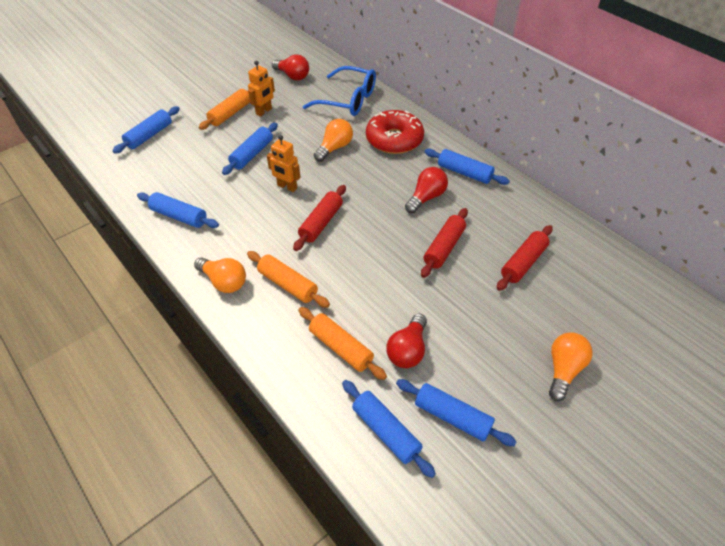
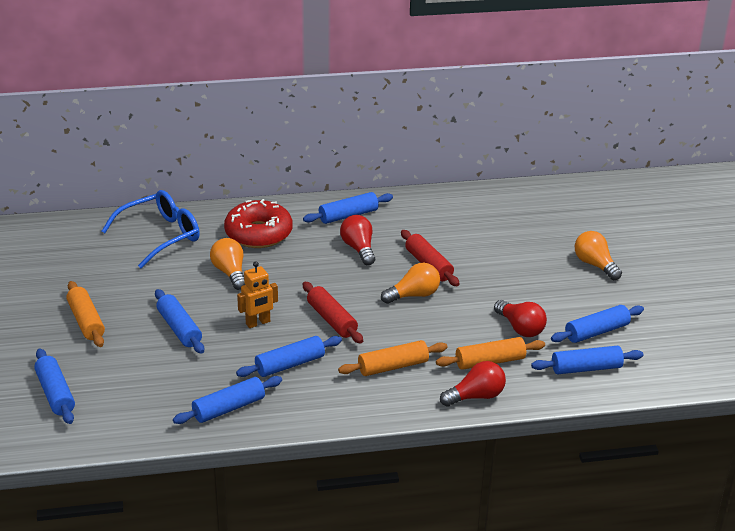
camera: 60 degrees left, 15 degrees down
(224, 282) = (354, 404): orange light bulb -> orange light bulb (414, 295)
(249, 225) = (290, 364): none -> blue rolling pin
(264, 111) = (111, 296): orange robot -> none
(292, 76) = (68, 255): red light bulb -> red light bulb (476, 396)
(523, 263) = (481, 235): red rolling pin -> none

